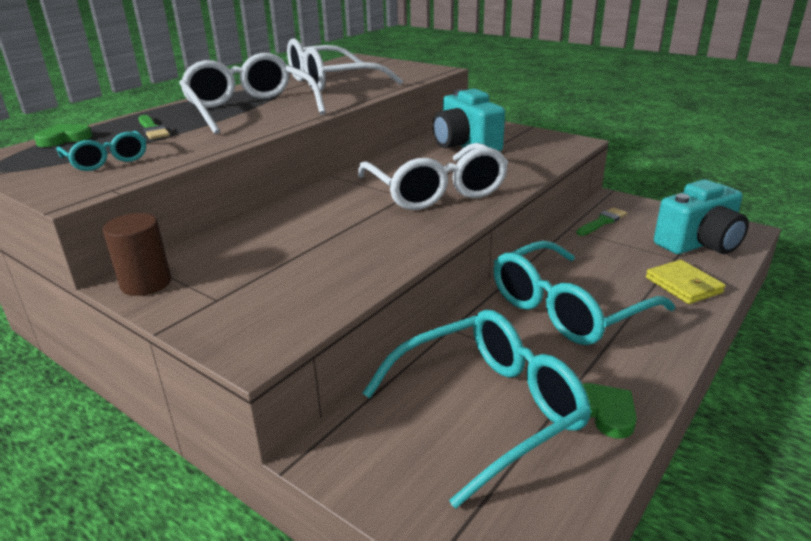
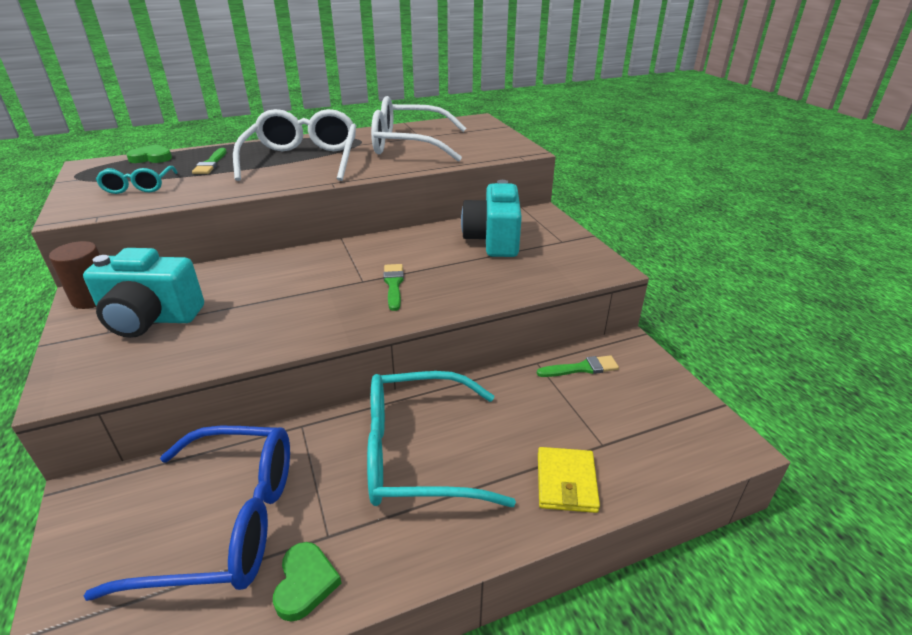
camera: 30 degrees right, 5 degrees up
(436, 191) = (394, 284): white glasses -> green brush
(489, 409) = (227, 522): turquoise glasses -> blue glasses
(699, 244) = (653, 439): turquoise camera -> turquoise camera (151, 319)

